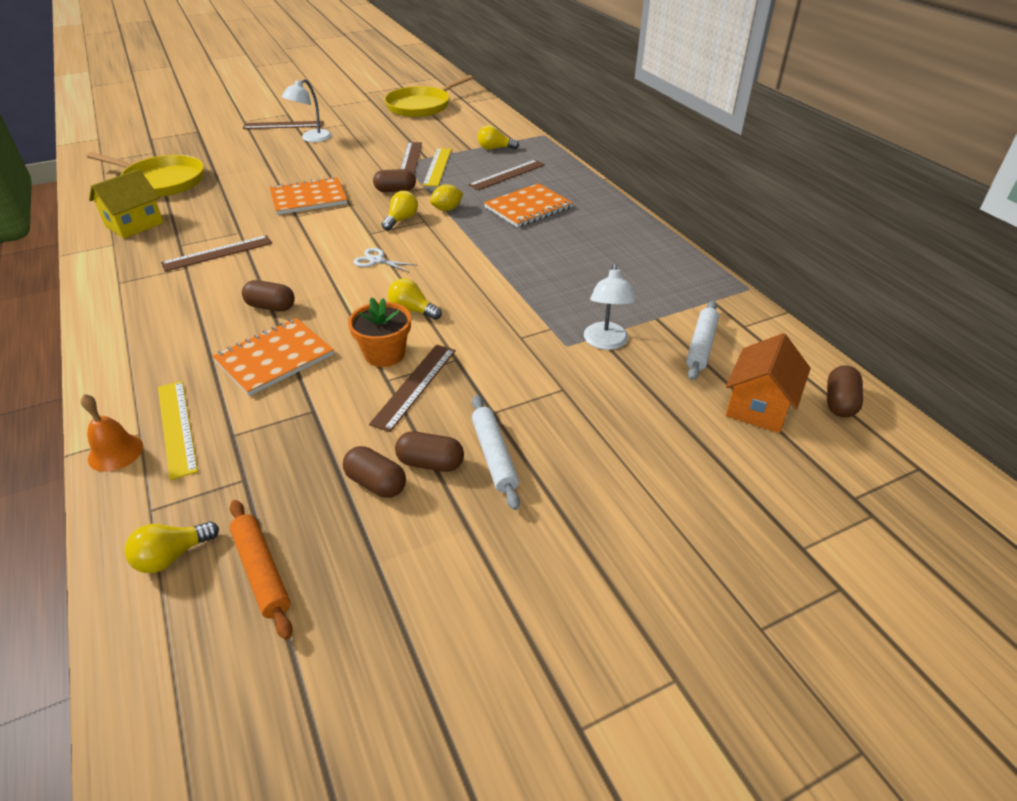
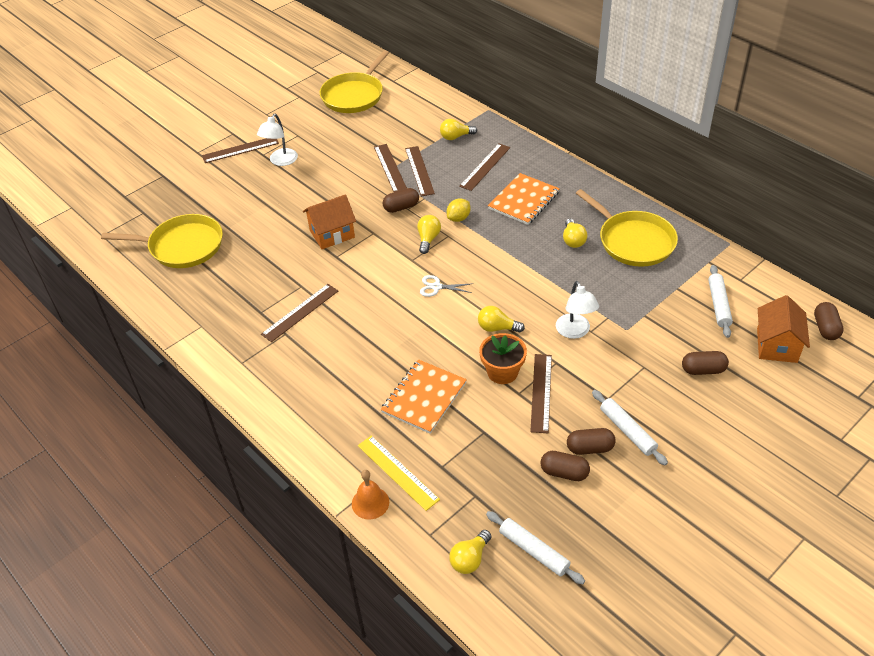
camera: 15 degrees left, 5 degrees up
(134, 224) = (201, 300): yellow house -> none
(262, 572) = (534, 551): orange rolling pin -> white rolling pin
(271, 307) = (386, 353): brown capsule -> brown capsule (703, 370)
(308, 198) = (332, 234): orange notebook -> orange house
(437, 167) = (419, 171): yellow ruler -> brown ruler
(559, 250) = (573, 240): none -> yellow light bulb
(606, 342) = (653, 320): white lamp -> white lamp (575, 332)
(629, 264) = (633, 241): none -> yellow pan

